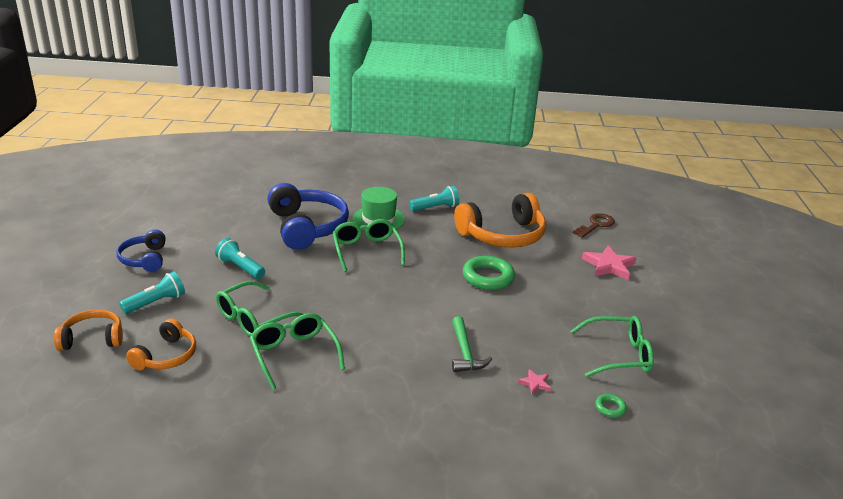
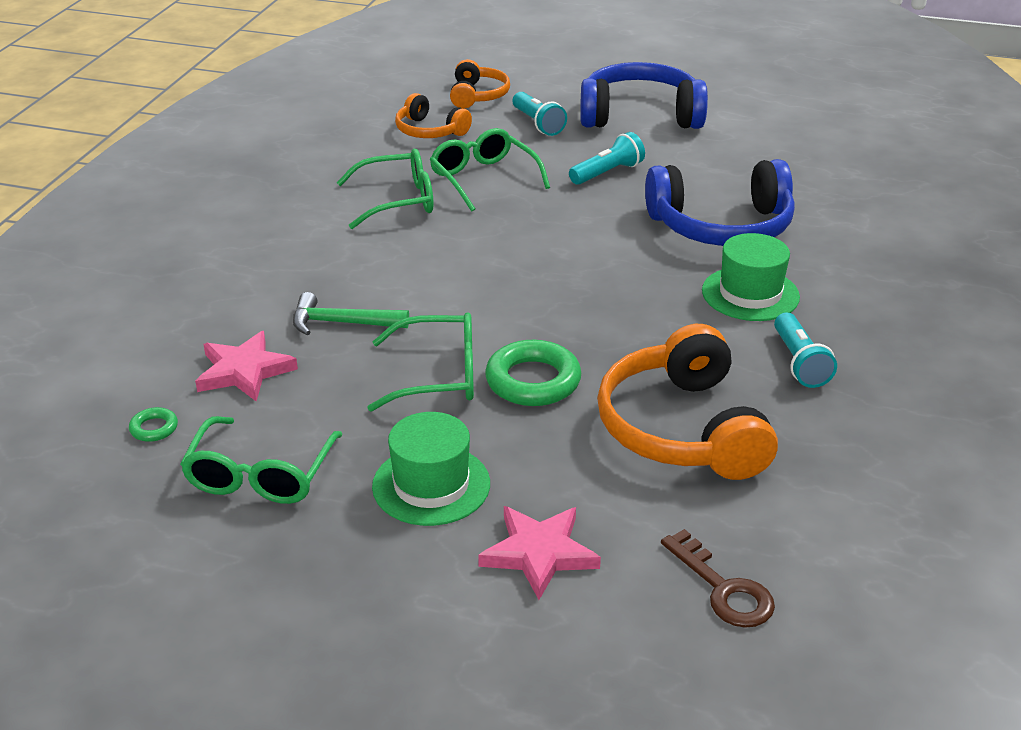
camera: 105 degrees right, 5 degrees up
(144, 259) = (640, 115): blue headphones -> blue headphones, size x1.78
(366, 250) = (641, 272): green glasses -> green glasses (438, 375)
(535, 383) = (244, 371): pink star -> pink star, size x2.02
(587, 299) = (431, 485): none -> green hat

